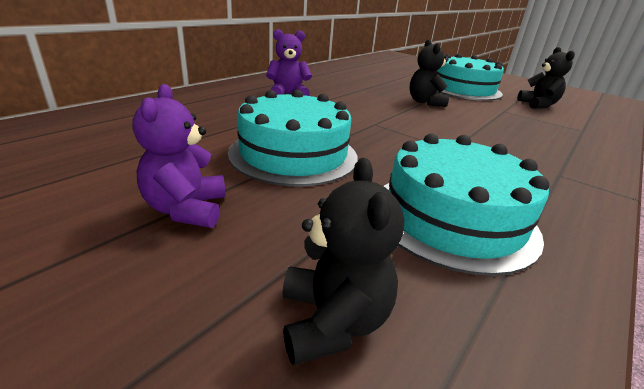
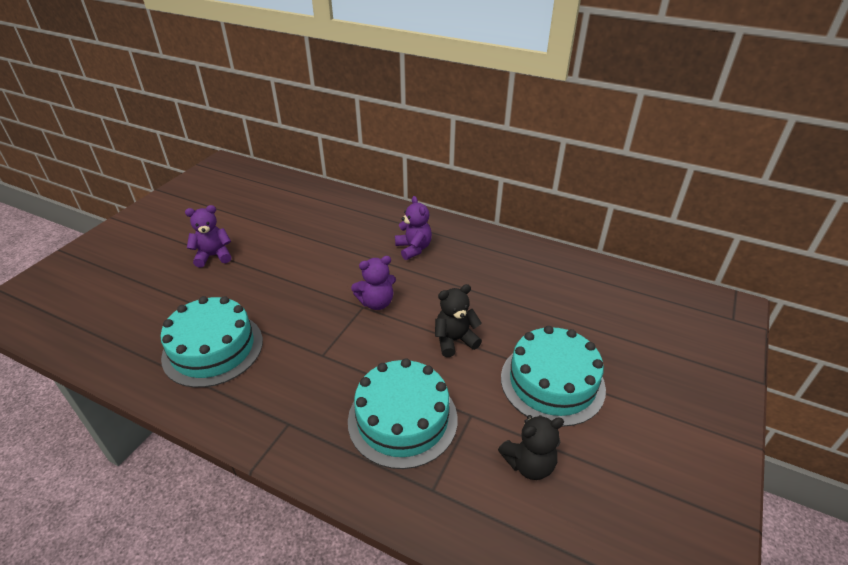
camera: 80 degrees right, 10 degrees up
(293, 154) = (284, 275): turquoise cake -> turquoise cake (402, 419)
(333, 321) = (139, 310): black teddy bear -> none
(369, 118) = (376, 302): none -> purple teddy bear

